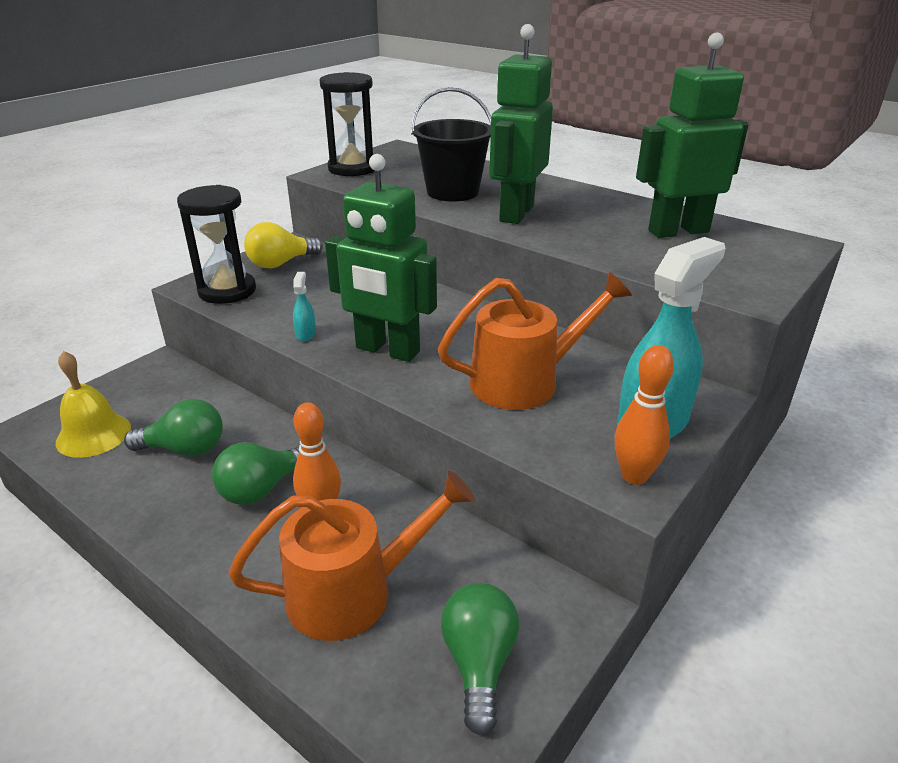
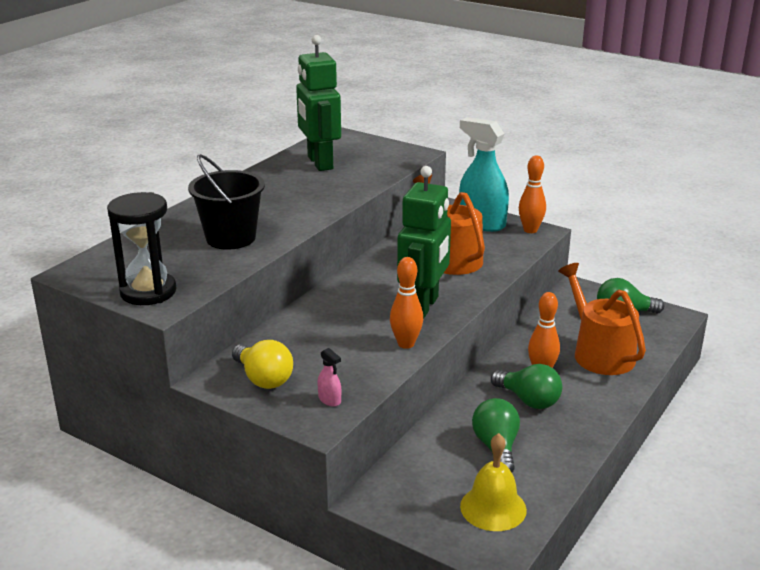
camera: 95 degrees left, 5 degrees down
(227, 291) = (329, 400): black hourglass -> pink spray bottle
(306, 334) = (406, 344): turquoise spray bottle -> orange bowling pin
(516, 213) = (285, 212): green robot -> none

